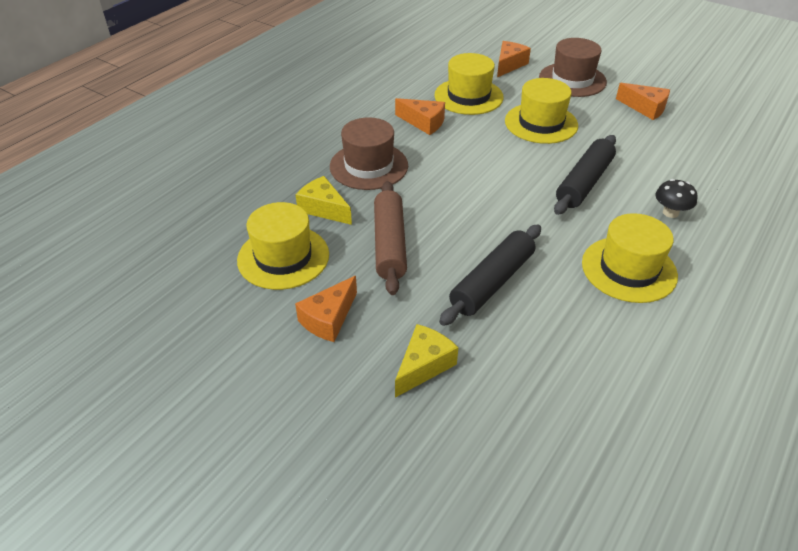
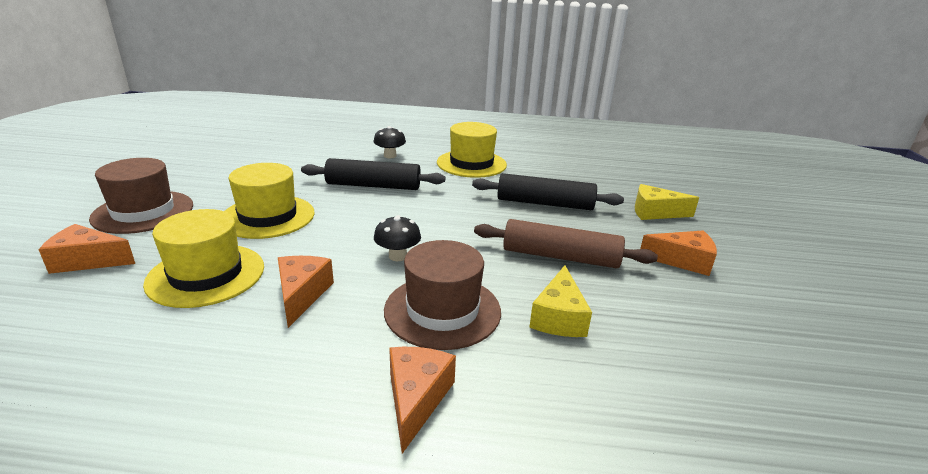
camera: 120 degrees left, 15 degrees down
(283, 257) = (662, 315): yellow hat -> none
(389, 244) = (560, 257): brown rolling pin -> brown rolling pin turned 45 degrees clockwise
(445, 165) = (397, 256): none -> black mushroom
(645, 108) = (213, 172): orange cheese -> orange cheese (416, 399)

